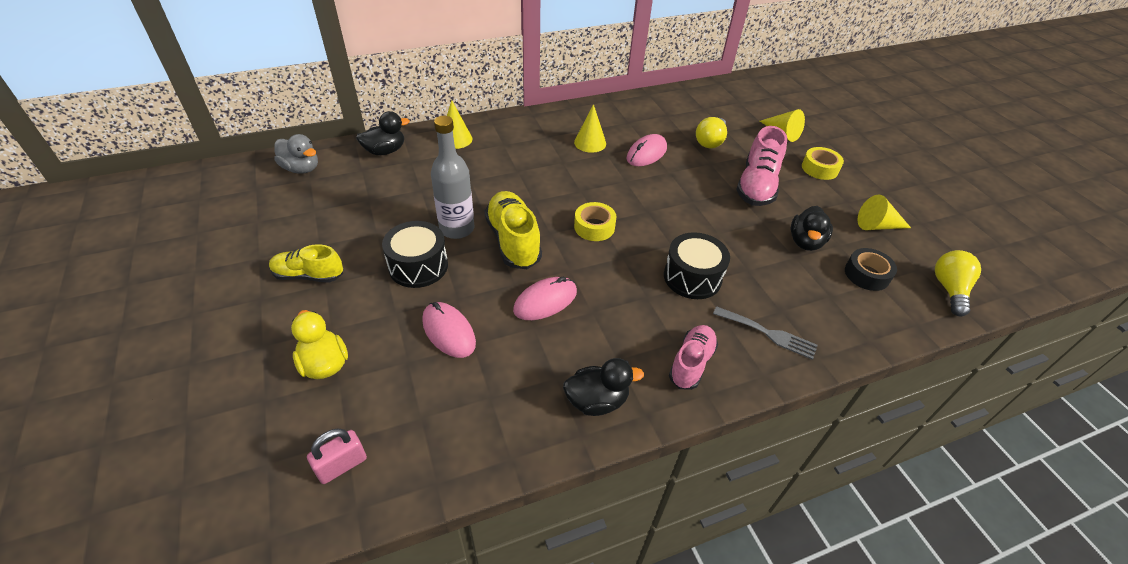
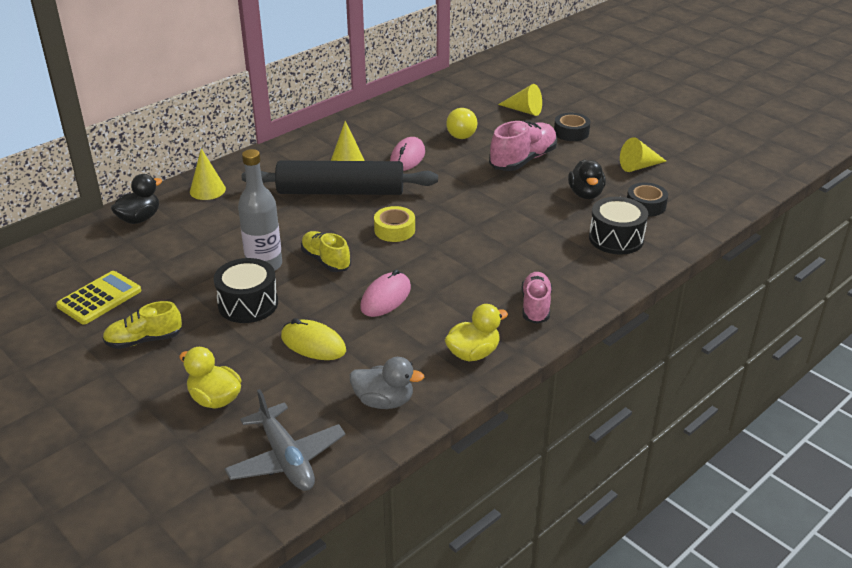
camera: 20 degrees left, 10 degrees down
(301, 169) = (60, 256): grey duck -> grey duck (384, 401)
(303, 219) = (99, 298): none -> yellow calculator
(342, 465) = (286, 458): pink padlock -> grey plane
(449, 332) = (313, 344): pink mouse -> yellow mouse
(513, 241) = (326, 260): yellow shoe -> yellow shoe, size x0.66
(567, 172) = (340, 192): none -> black rolling pin
(597, 401) = (473, 353): black duck -> yellow duck
(692, 277) = (504, 245): black drum -> black drum (616, 238)
(756, 186) = (523, 160): pink shoe -> pink shoe turned 135 degrees counterclockwise
(768, 334) = (587, 268): grey fork -> none
(819, 168) = (571, 132): yellow tape -> black tape
(949, 289) = (713, 199): yellow light bulb -> none

